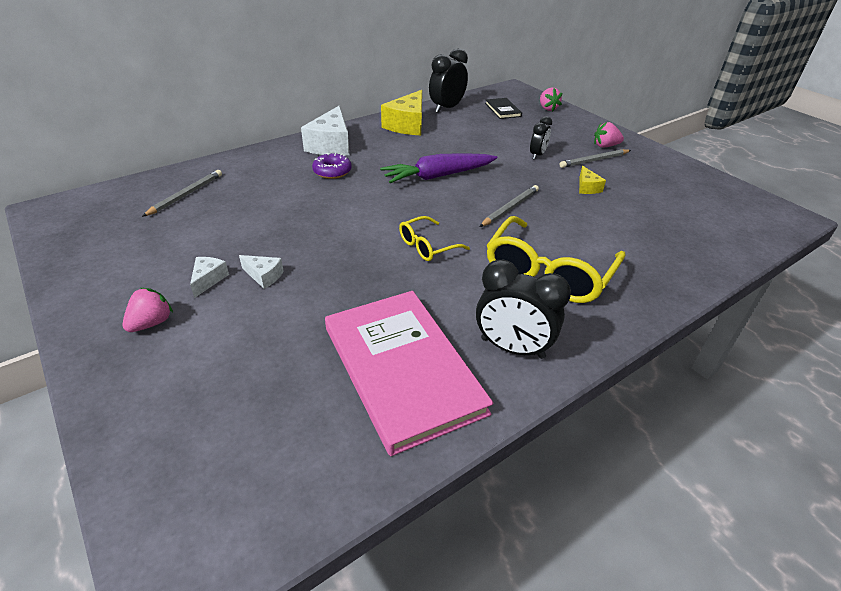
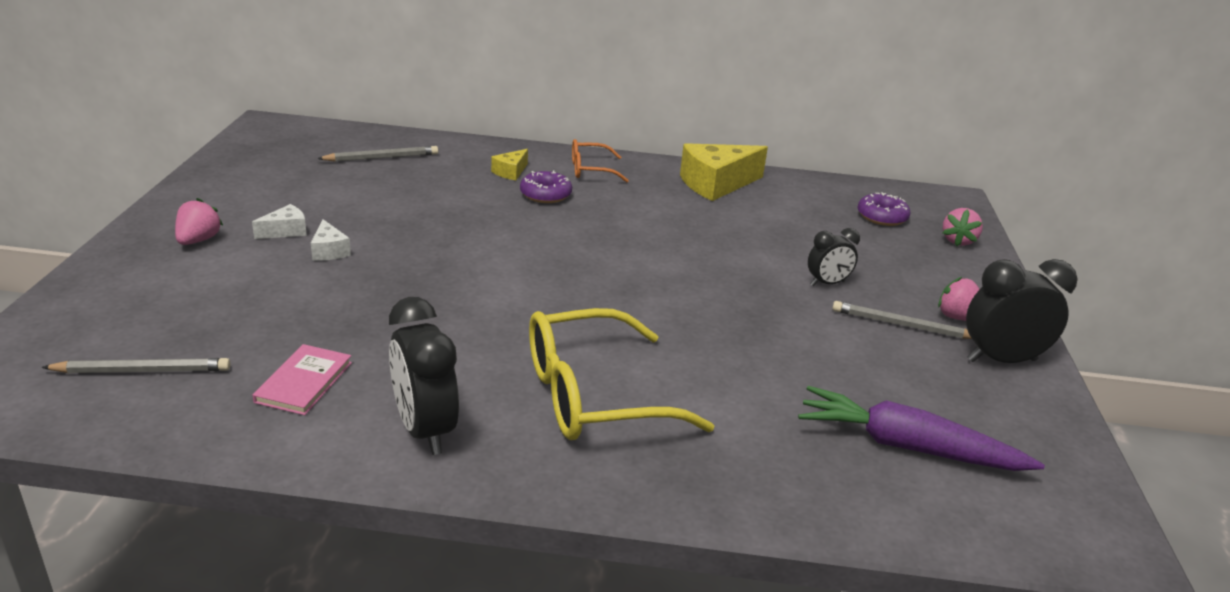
camera: 40 degrees right, 10 degrees down
(151, 323) = (198, 240): pink strawberry -> pink strawberry turned 60 degrees counterclockwise
(331, 145) = (590, 170): white cheese -> orange glasses
(402, 369) = (304, 382): pink book -> pink book, size x0.44
(427, 246) = (512, 303): yellow glasses -> none
(438, 176) = (652, 248): purple carrot -> purple carrot (907, 447)
(447, 108) = (803, 186): black clock -> black clock (1001, 360)
(502, 110) = (882, 217): black book -> purple donut
(510, 208) = (675, 317): grey pencil -> grey pencil (142, 371)
(587, 187) = (825, 347): yellow cheese -> yellow cheese (511, 172)

